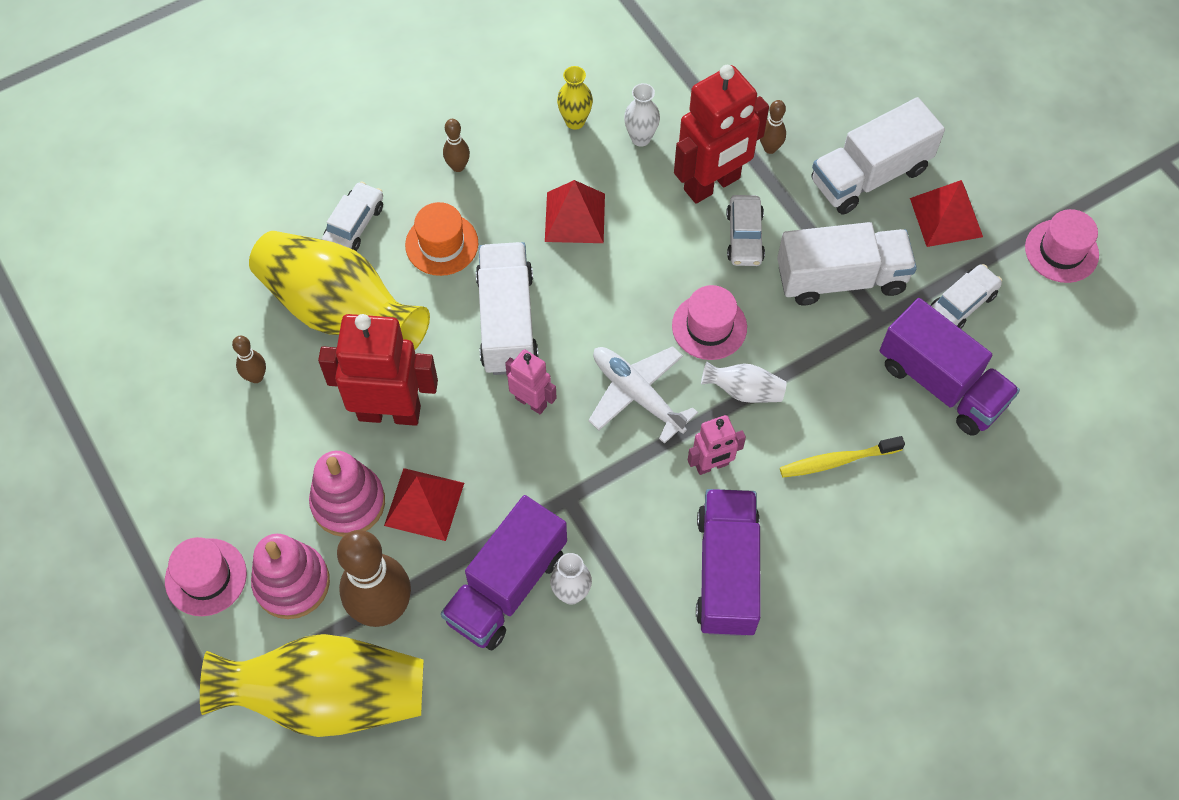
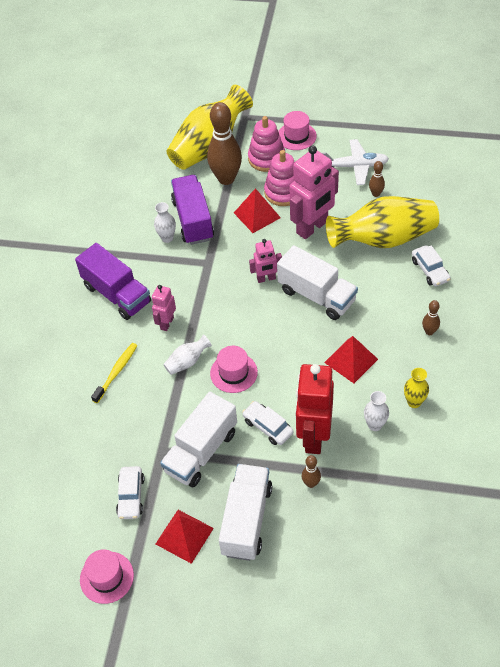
camera: 135 degrees right, 10 degrees down
(389, 412) = (312, 227): red robot -> pink robot
(441, 244) = (386, 297): orange hat -> none
(637, 394) = (229, 319): white plane -> white plane (355, 166)
(941, 383) = (103, 447): purple truck -> none

